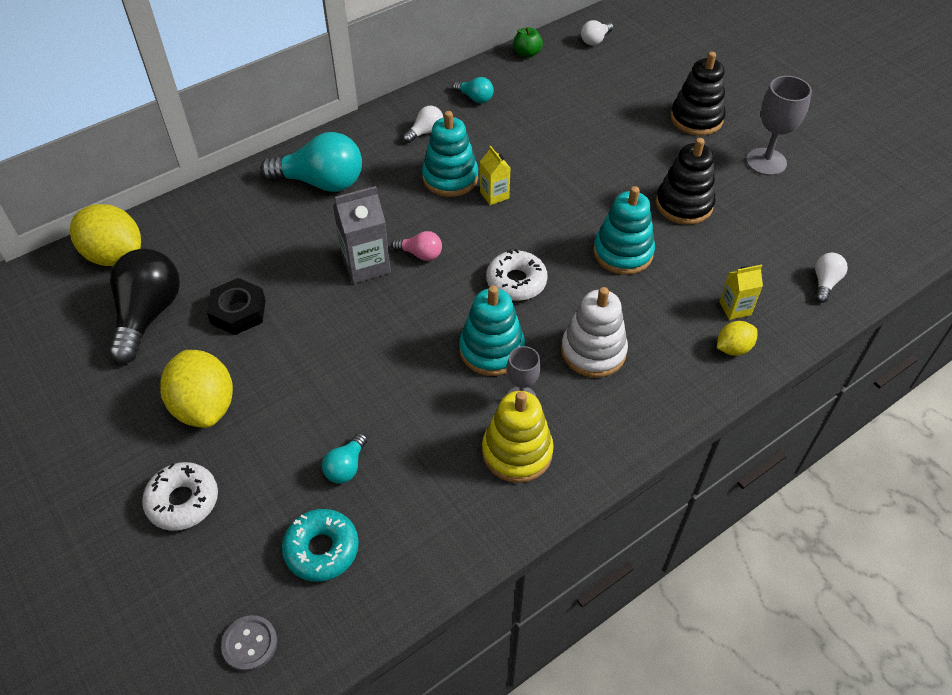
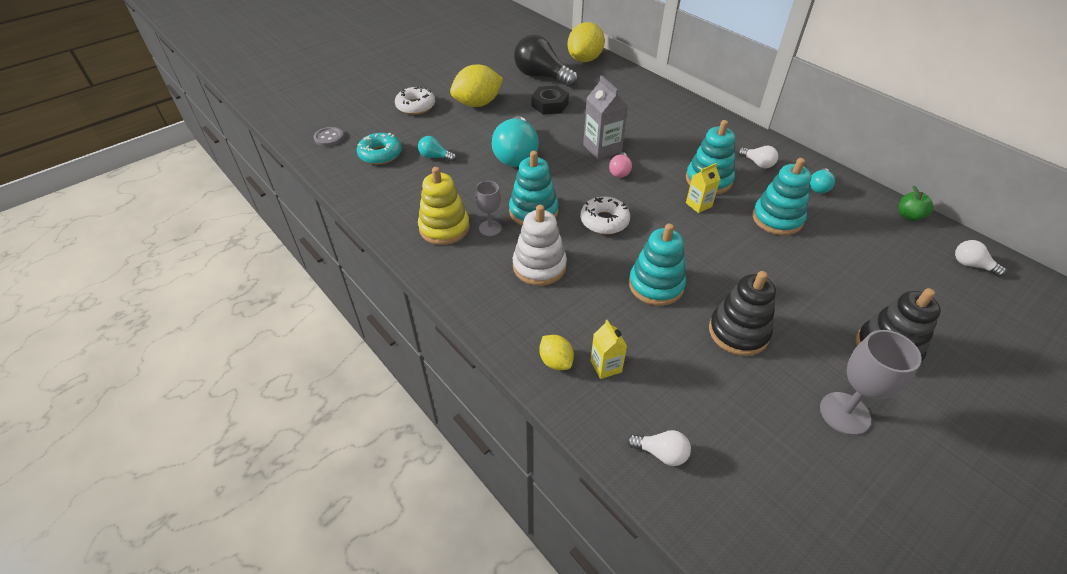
camera: 85 degrees right, 5 degrees down
(148, 315) = (541, 76): black light bulb -> black light bulb turned 150 degrees counterclockwise
(321, 182) = (677, 121): turquoise light bulb -> turquoise light bulb (516, 155)
(524, 140) = (777, 219): none -> turquoise stacking toy

